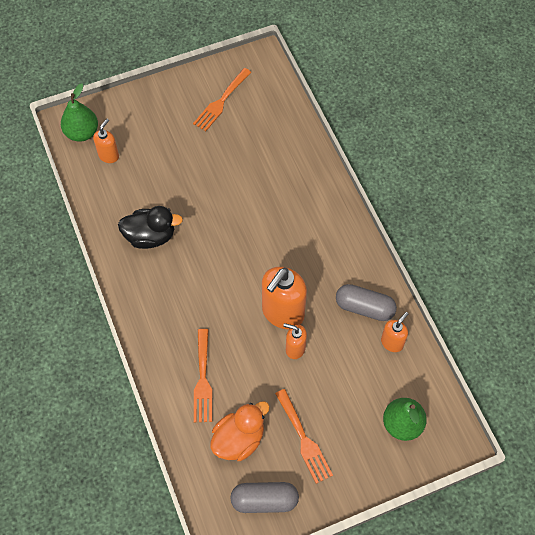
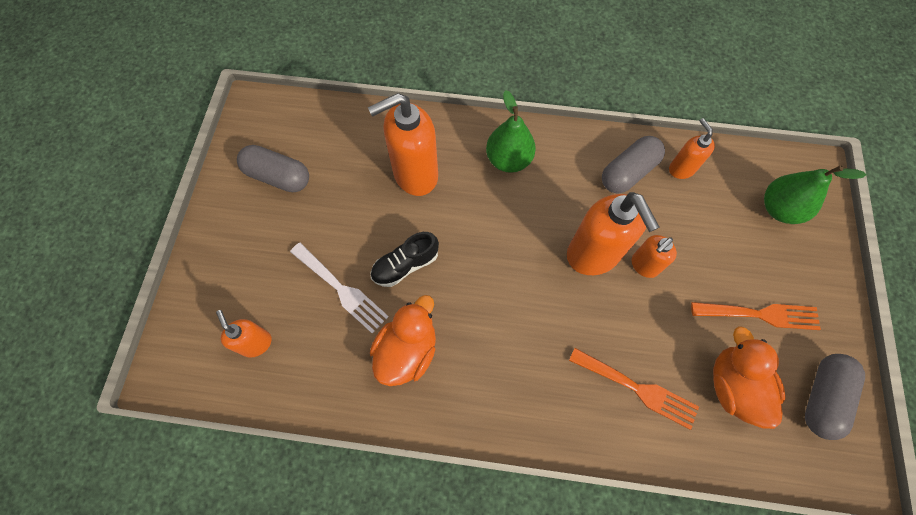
camera: 60 degrees left, 5 degrees up
(82, 133) = (196, 360): green pear -> green pear (508, 160)
(150, 236) = (407, 351): black duck -> orange duck
(167, 180) = (341, 289): none -> white fork
(205, 205) = (405, 265): none -> black shoe
(221, 102) = (278, 176): orange fork -> grey capsule
(273, 176) = (415, 175): none -> orange soap dispenser

